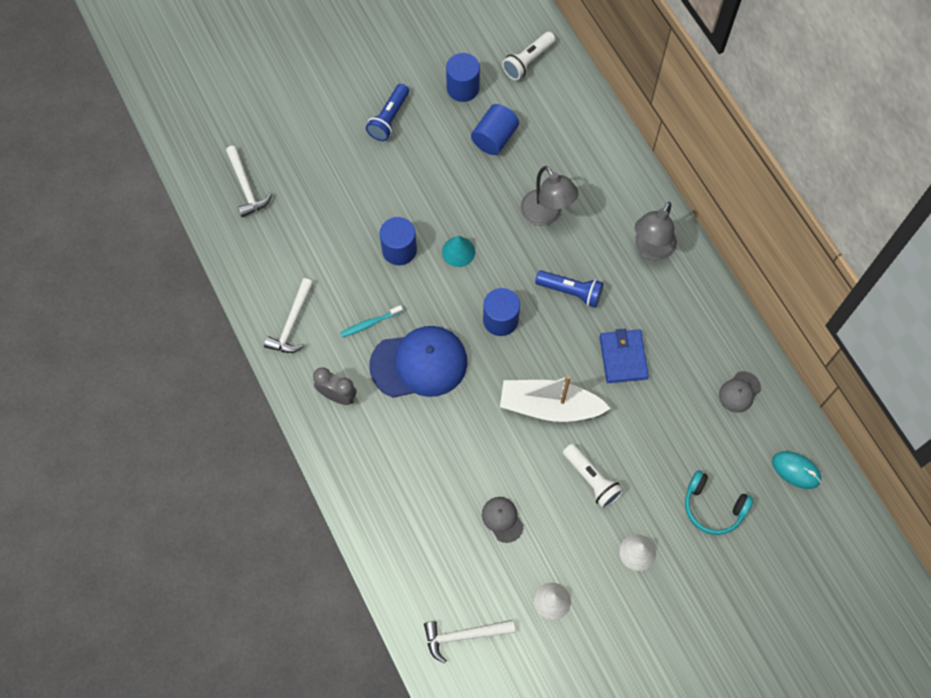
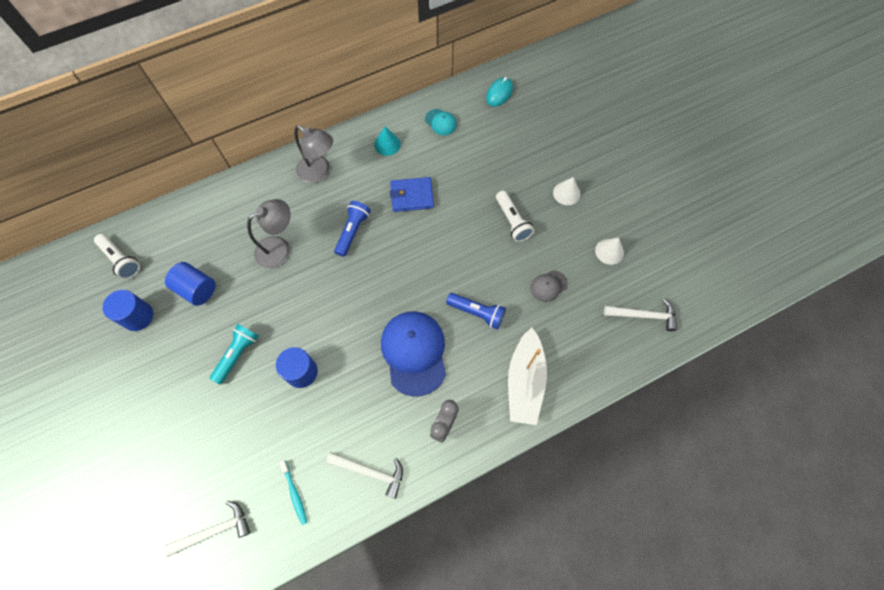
camera: 90 degrees left, 0 degrees up
(370, 323) = (374, 397): turquoise toothbrush -> turquoise toothbrush (294, 493)
(389, 119) = (159, 384): blue flashlight -> blue flashlight (477, 313)
(420, 186) = (237, 354): none -> turquoise flashlight
(458, 251) = (308, 320): turquoise cone -> turquoise cone (387, 144)
(463, 635) = (644, 315): white hammer -> white hammer turned 75 degrees counterclockwise
(500, 320) = (375, 286): blue cylinder -> none
(549, 406) = (453, 249): white boat -> white boat (524, 382)
(591, 479) = (512, 221): white flashlight -> white flashlight turned 105 degrees clockwise
(713, 507) = (529, 144): turquoise headphones -> none
(739, 392) = (440, 122): grey cap -> turquoise cap

